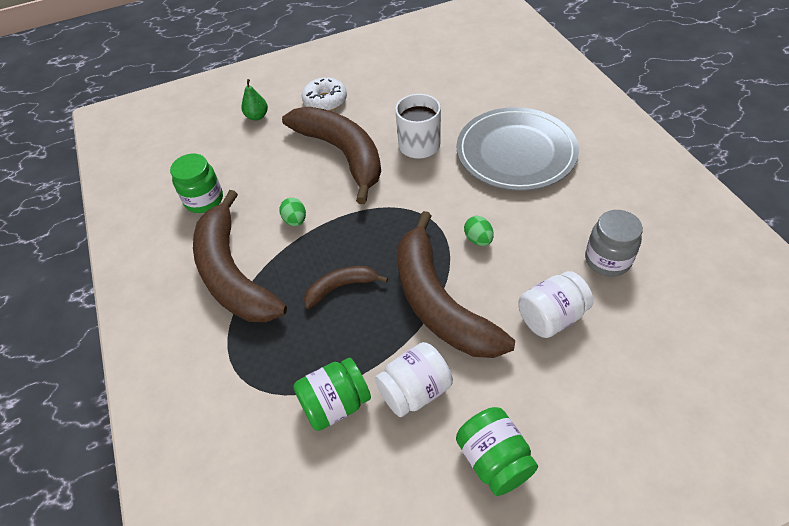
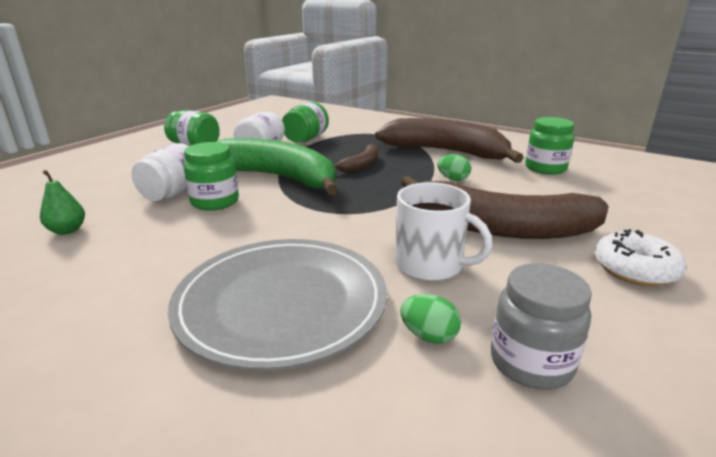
camera: 140 degrees right, 25 degrees down
(257, 116) = (659, 226): green pear -> green pear (67, 230)
(439, 302) = (276, 177): brown banana -> green banana
(478, 239) = (270, 213): green egg -> green egg (429, 336)
(516, 280) = (215, 202): none -> green jar
(607, 260) = (115, 237): grey jar -> grey jar (531, 363)

